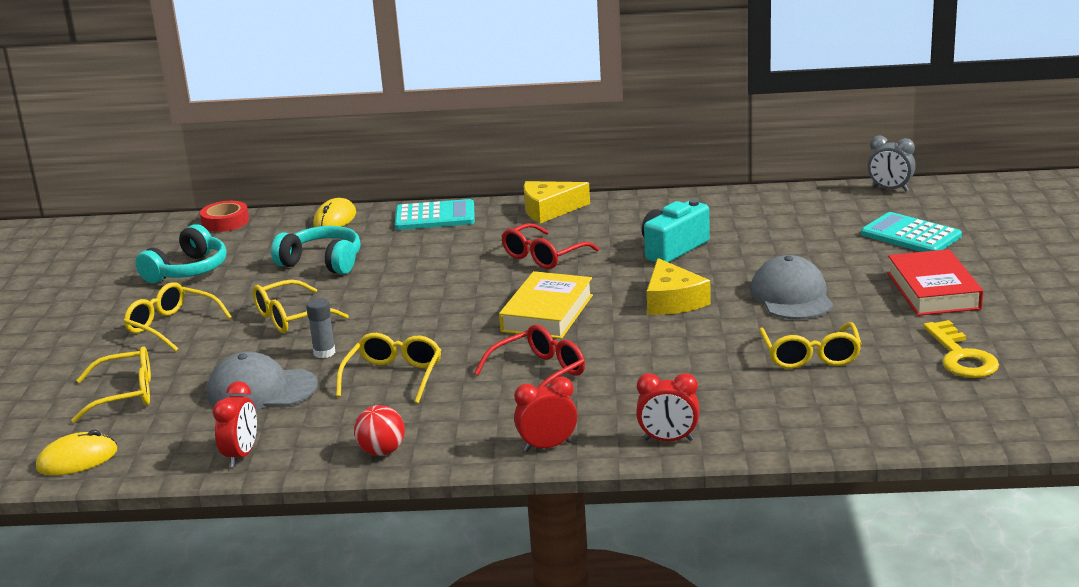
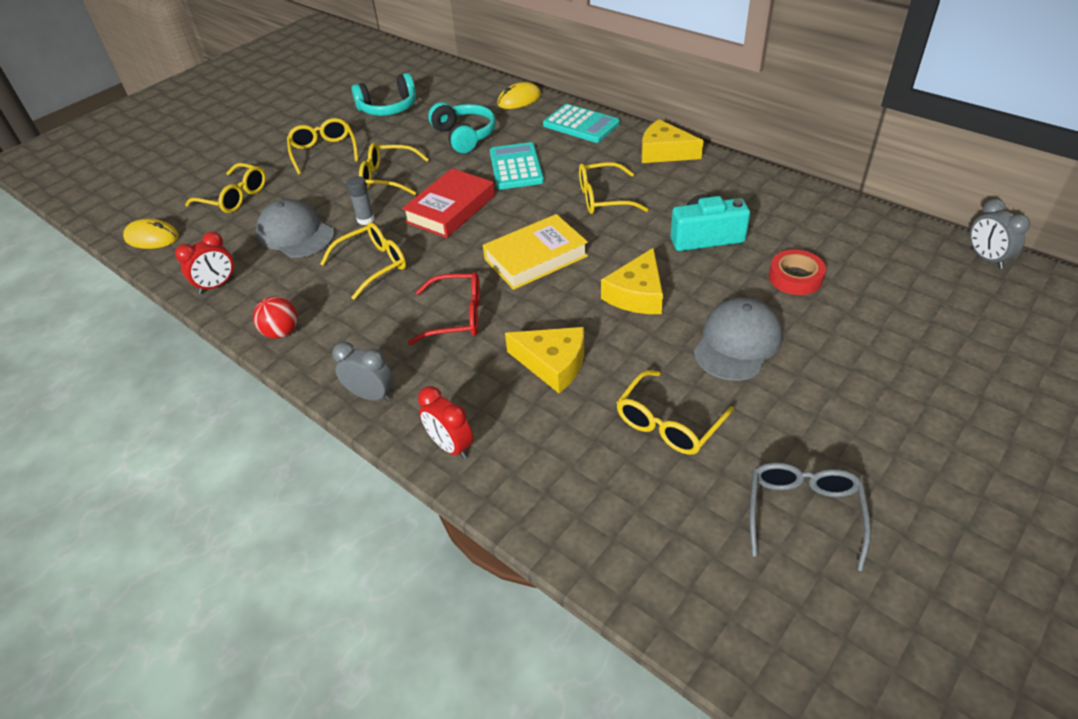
camera: 40 degrees right, 20 degrees up
(225, 222) = (458, 75): red tape -> red tape (795, 277)
(543, 256) = (603, 198): red glasses -> yellow glasses
(547, 446) = (371, 395): red clock -> grey clock
(671, 364) = (553, 364): none -> yellow cheese
(910, 235) = (938, 326): turquoise calculator -> turquoise calculator (516, 167)
(933, 291) = (877, 410): red book -> red book (450, 209)
(961, 356) = (803, 513): yellow key -> grey glasses

